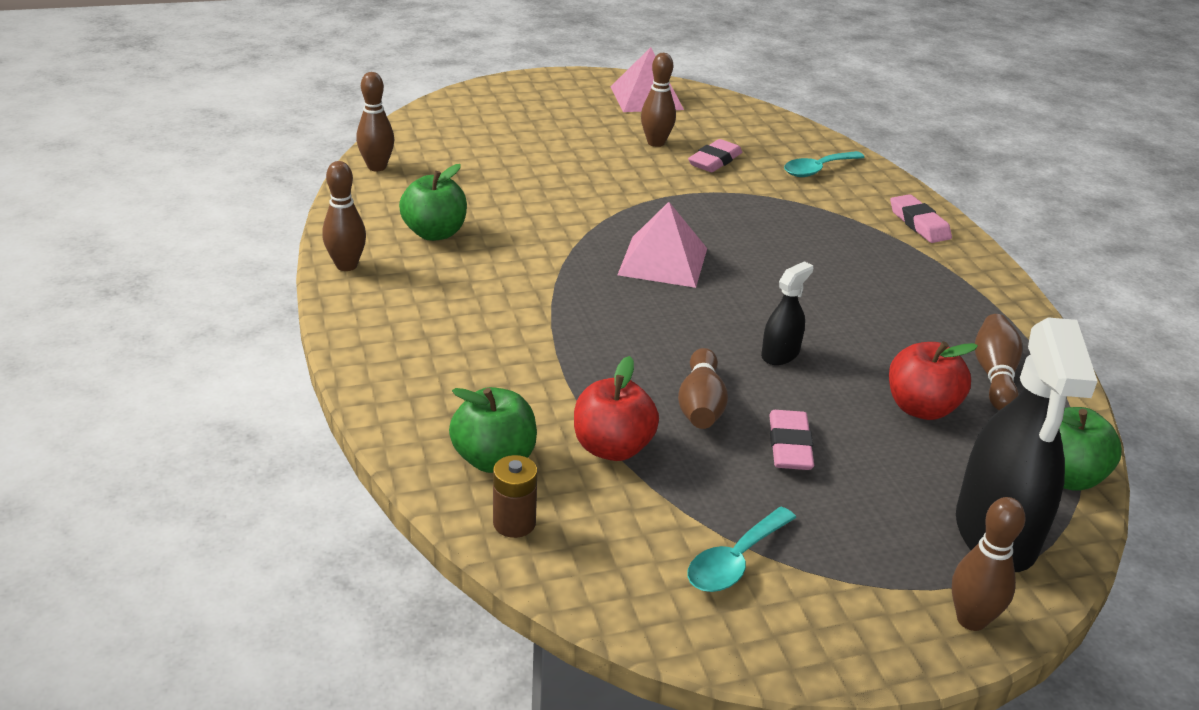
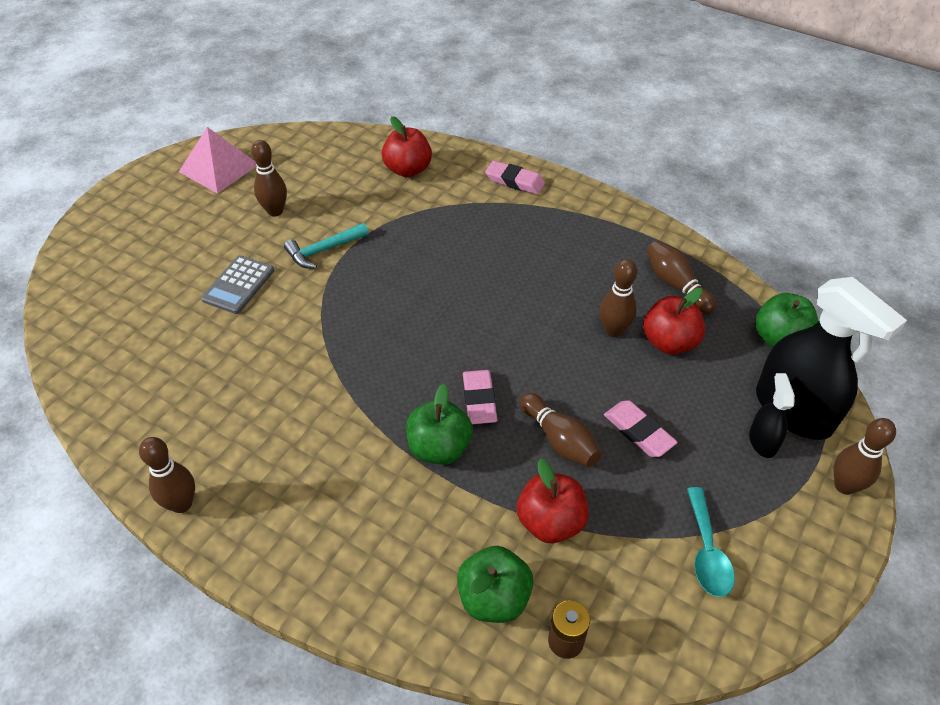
camera: 40 degrees left, 15 degrees up
(377, 167) = (84, 380): brown bowling pin -> brown bowling pin (613, 330)
(435, 233) = (213, 417): green apple -> green apple (439, 448)
(562, 171) = (238, 285): none -> grey calculator
(663, 184) = (324, 250): none -> turquoise hammer
(663, 261) = (402, 326): pink pyramid -> none
(715, 161) = (334, 204): pink eraser -> pink eraser (479, 400)
(780, 354) = (556, 357): black spray bottle -> black spray bottle (763, 441)
(817, 170) = (408, 170): turquoise spoon -> red apple

